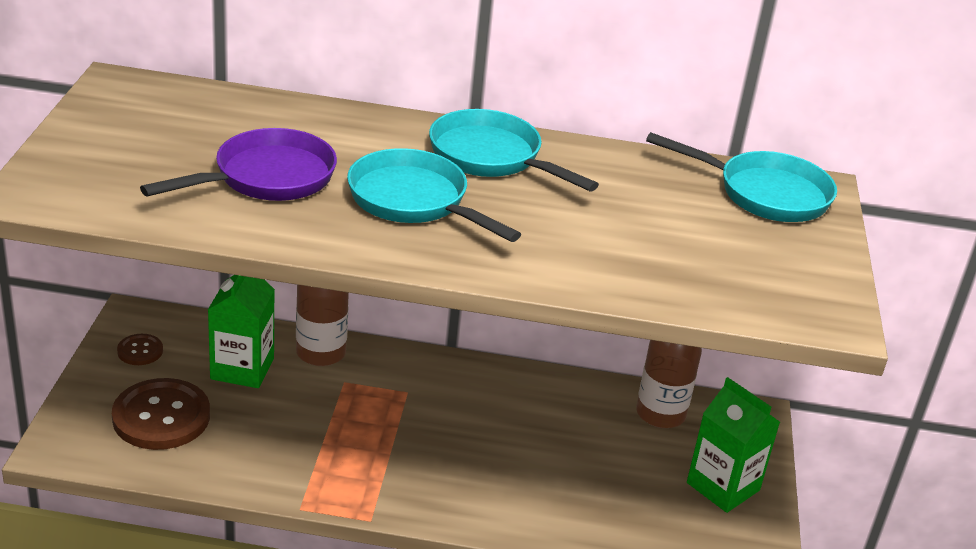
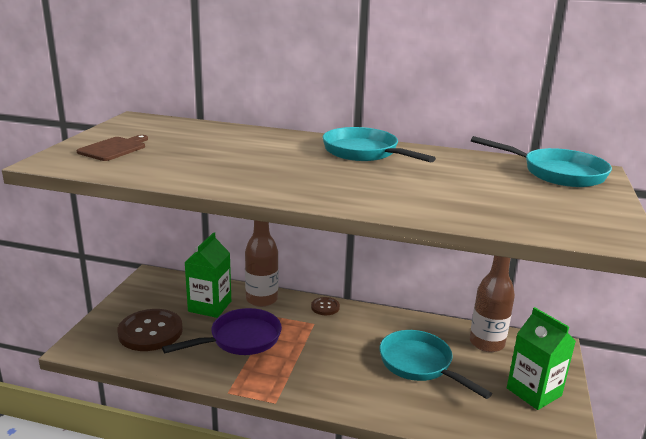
camera: 10 degrees right, 10 degrees down
(114, 161) = (114, 148): none -> brown cutting board
(140, 351) = (149, 294): brown button -> brown button (325, 307)
(266, 178) = (210, 158): purple pan -> purple pan (240, 339)
(414, 201) = (306, 170): turquoise pan -> turquoise pan (419, 364)

